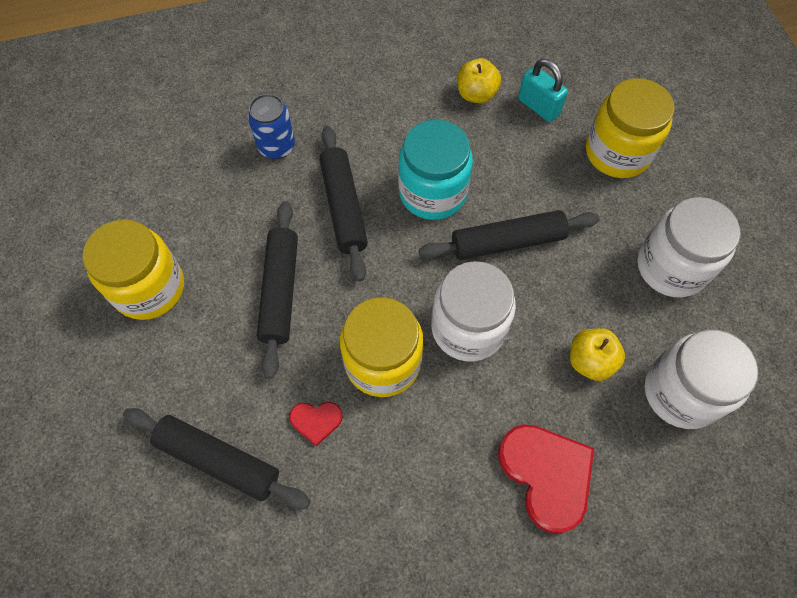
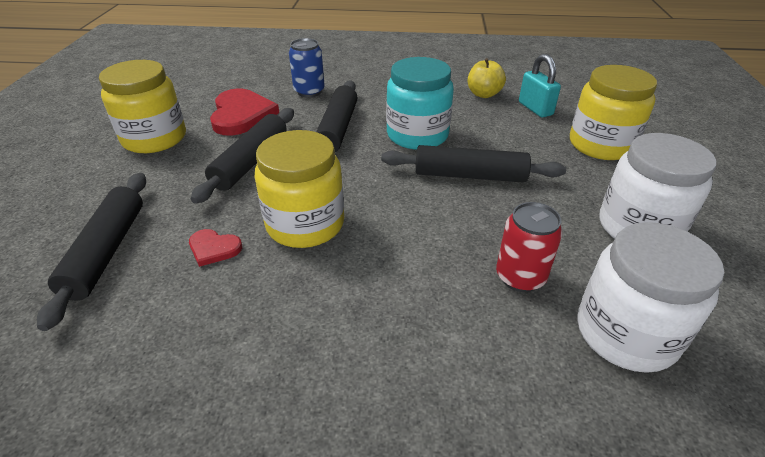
camera: 20 degrees right, 25 degrees down
(219, 460) = (107, 251): black rolling pin -> black rolling pin turned 45 degrees clockwise
(468, 328) = (401, 221): white jar -> none
(547, 475) = (425, 363): red heart -> red heart (241, 115)
(590, 361) = (520, 277): yellow apple -> red can

